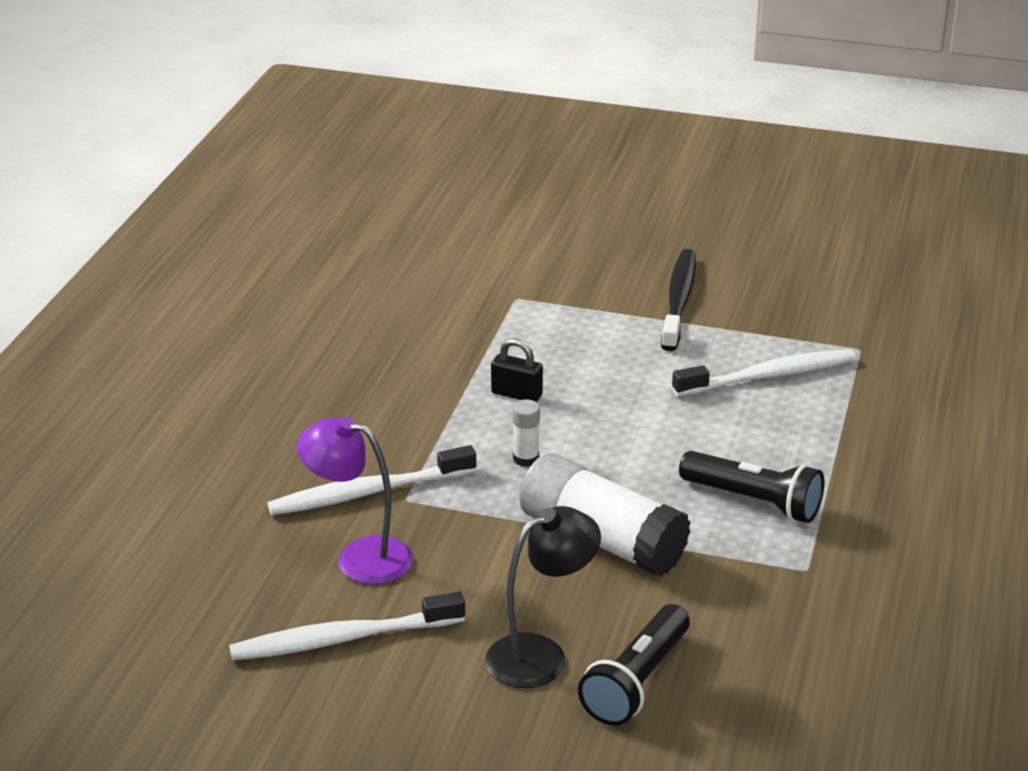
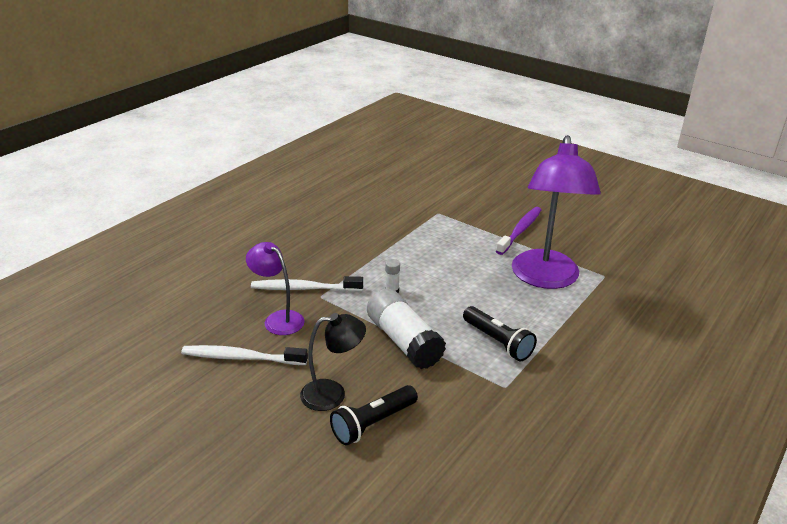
camera: 20 degrees right, 0 degrees up
(516, 394) = (408, 258): black padlock -> none
(679, 300) = (520, 231): black toothbrush -> purple toothbrush
(768, 376) = (545, 279): white toothbrush -> purple lamp

